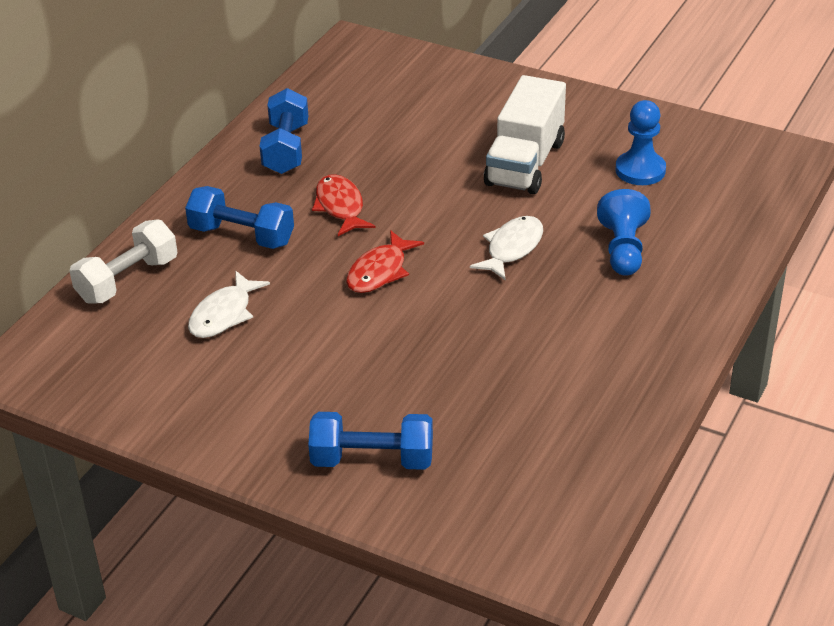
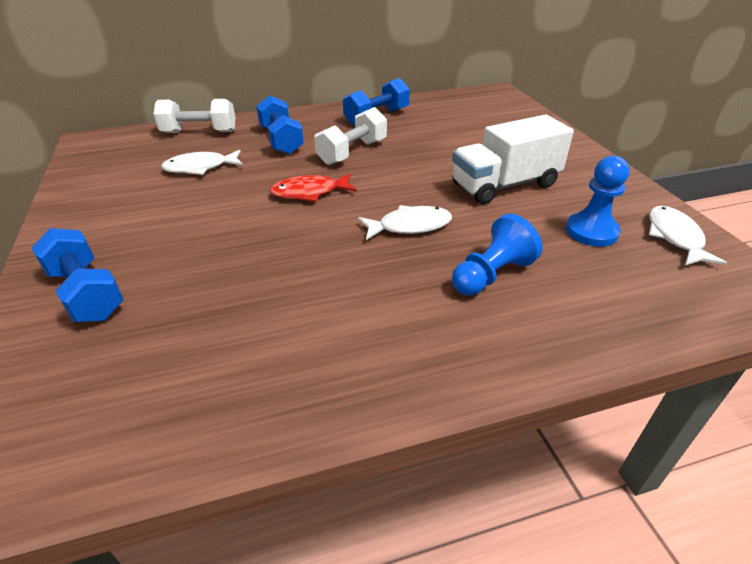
camera: 45 degrees right, 0 degrees up
(340, 207) = (352, 152): red fish -> white dumbbell
(696, 141) = (675, 237): none -> white fish

